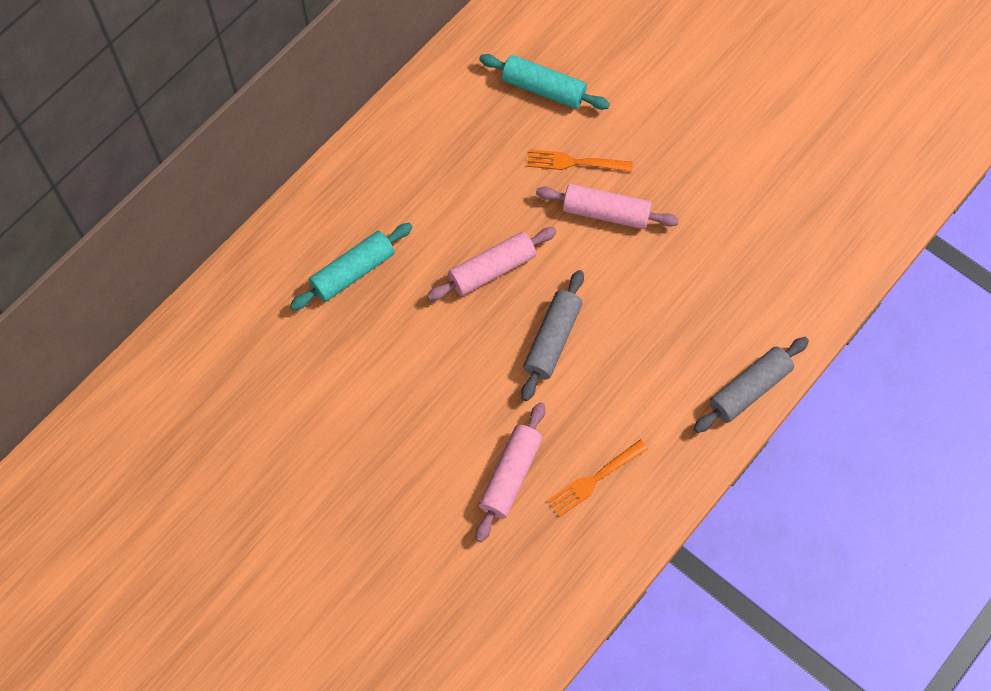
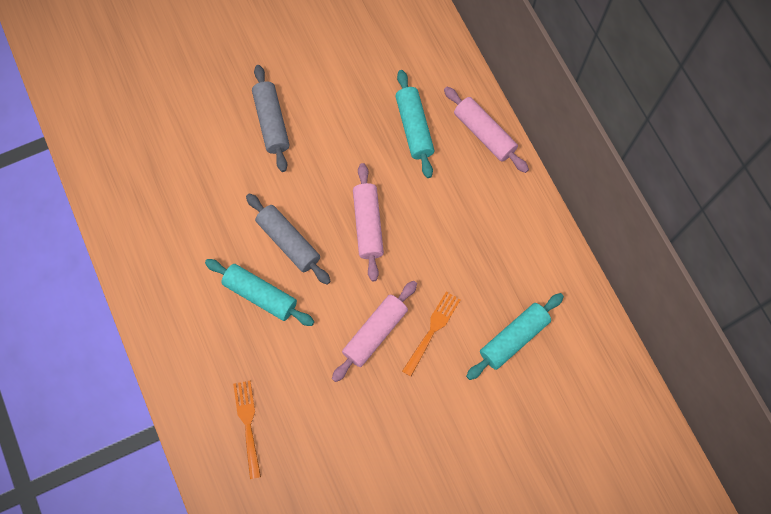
camera: 115 degrees right, 5 degrees up
(510, 475) = (202, 167): pink rolling pin -> pink rolling pin (484, 134)
(594, 479) = (168, 221): orange fork -> orange fork (248, 424)
(626, 340) = (260, 295): none -> turquoise rolling pin
(749, 389) = (173, 367): grey rolling pin -> grey rolling pin (271, 122)

